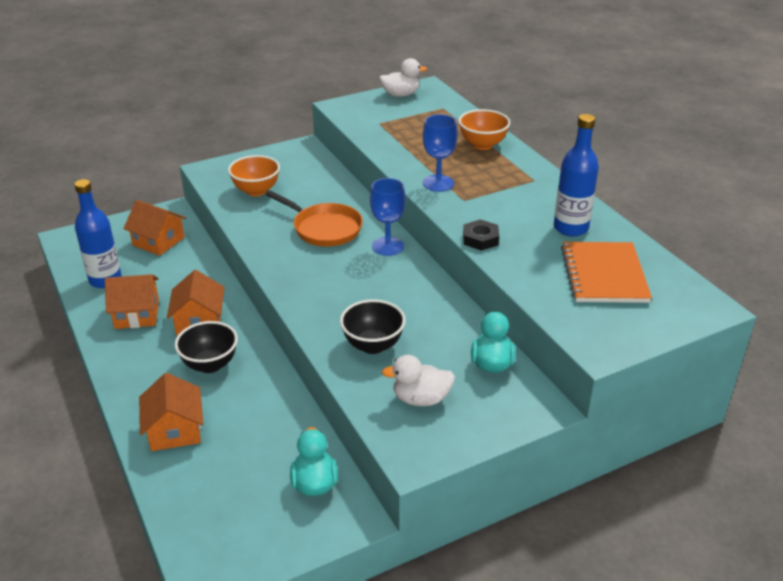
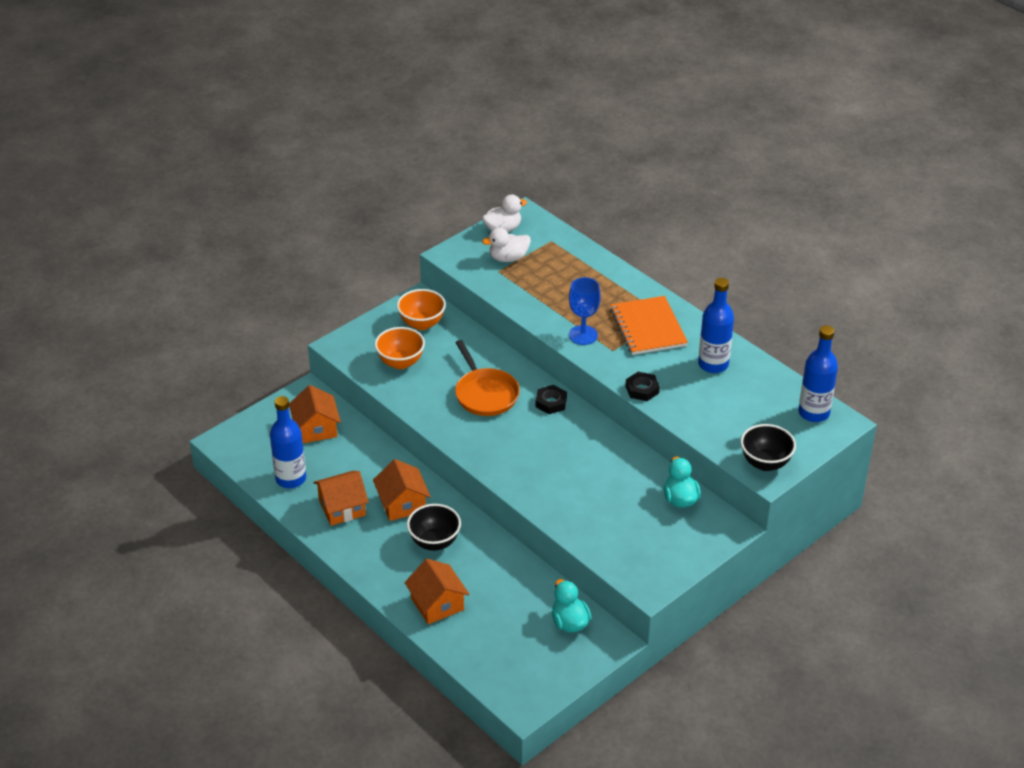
camera: 15 degrees left, 5 degrees up
(158, 241) = (316, 428): orange house -> orange house turned 60 degrees clockwise
(324, 228) = (485, 393): orange pan -> orange pan turned 45 degrees clockwise
(373, 345) = (579, 501): black bowl -> black bowl (765, 463)
(388, 246) = (551, 402): blue goblet -> black nut
(421, 399) = (636, 540): white duck -> white duck (508, 258)
(482, 145) = (606, 282): orange bowl -> orange bowl (422, 323)
(604, 274) = (752, 407): orange notebook -> orange notebook (648, 327)
(677, 292) = (813, 413): none -> blue bottle

